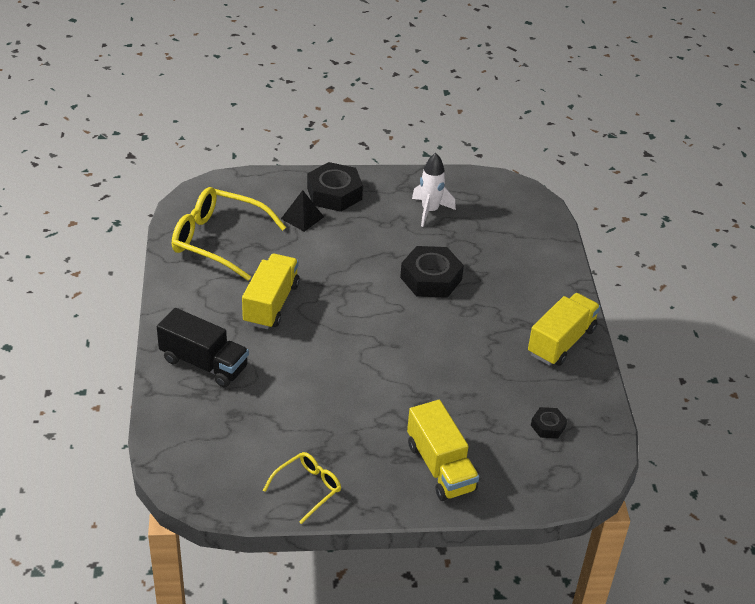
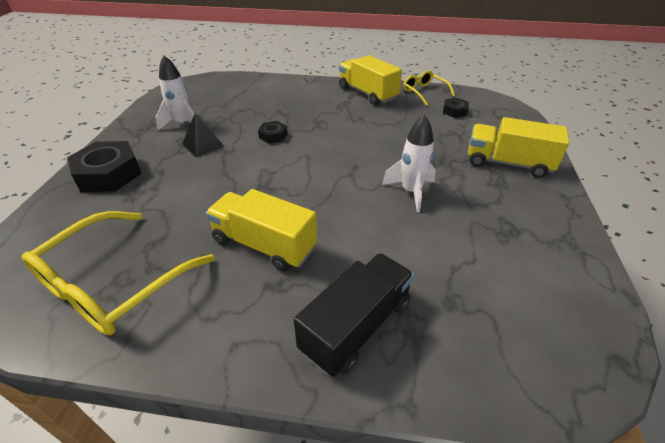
camera: 75 degrees left, 0 degrees up
(302, 217) = (129, 201): black pyramid -> black pyramid (203, 145)
(308, 488) = (559, 249): yellow glasses -> yellow glasses (424, 92)
(364, 388) = (411, 192): none -> white rocket
(431, 278) = (273, 136): black nut -> black nut, size x0.51
(440, 467) = (508, 163): yellow truck -> yellow truck turned 150 degrees counterclockwise

